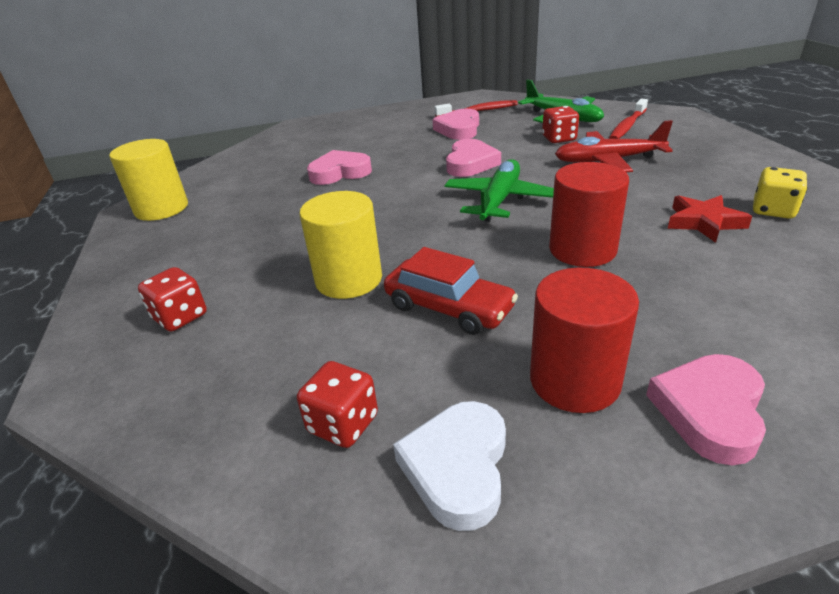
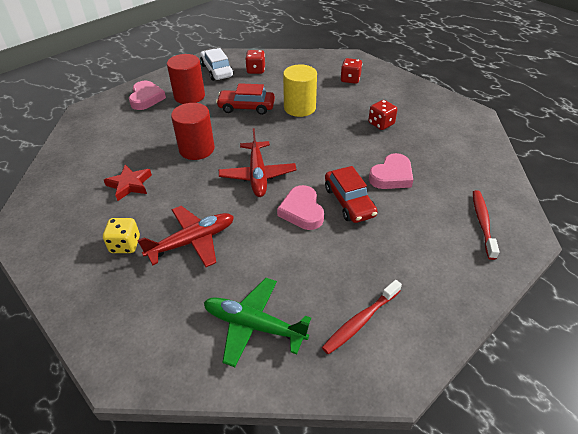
camera: 150 degrees right, 10 degrees up
(161, 209) = (459, 119): yellow cylinder -> none
(413, 162) = (349, 202): none -> red car
(457, 467) = (217, 71): white heart -> white car
(459, 129) = (351, 268): pink heart -> none
(499, 200) = (257, 175): green plane -> red plane
(559, 139) = (243, 271): red dice -> red dice (381, 124)
(627, 126) = (179, 318): red toothbrush -> red toothbrush (482, 223)
(773, 210) = (84, 206): yellow dice -> yellow dice (125, 244)

